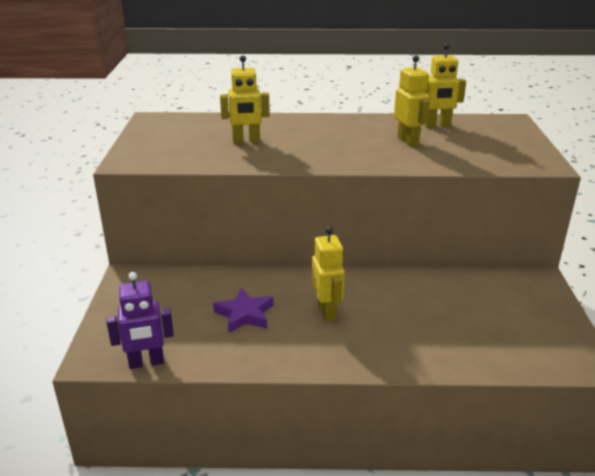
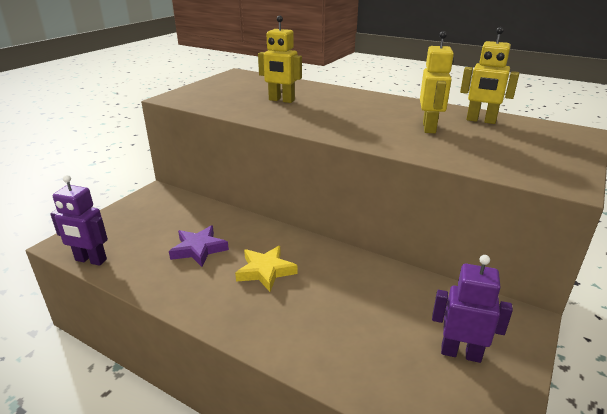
camera: 30 degrees right, 0 degrees up
(327, 311) = (265, 271): yellow robot -> yellow star
(522, 316) = (460, 353): none -> purple robot

